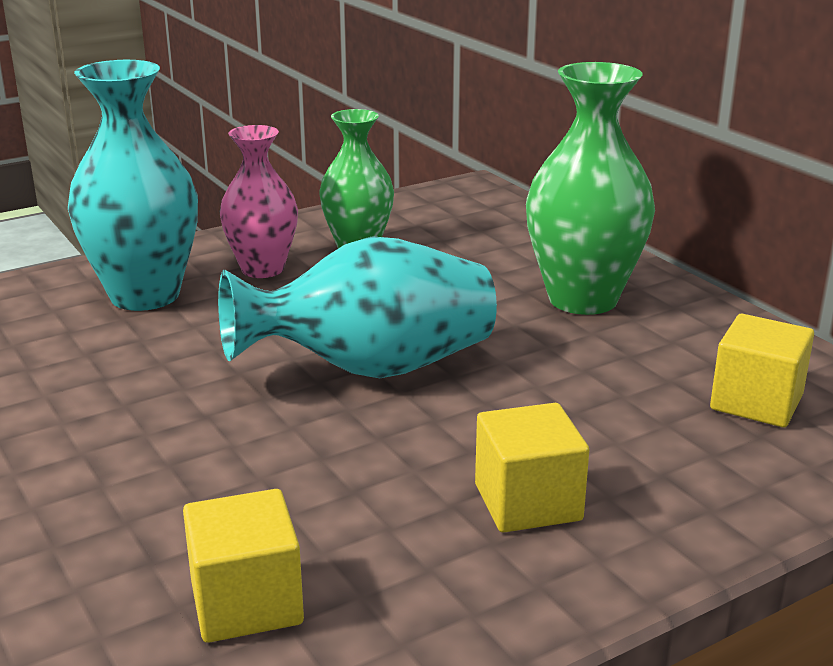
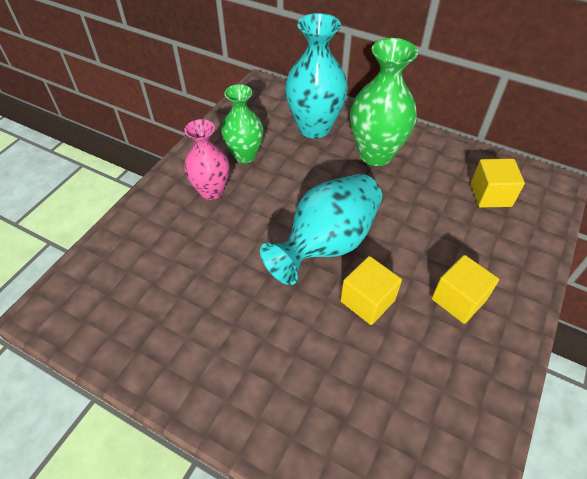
camera: 30 degrees left, 25 degrees up
(145, 295) = (168, 237): turquoise vase -> turquoise vase (314, 127)
(246, 602) = (405, 422): yellow cube -> yellow cube (367, 301)

